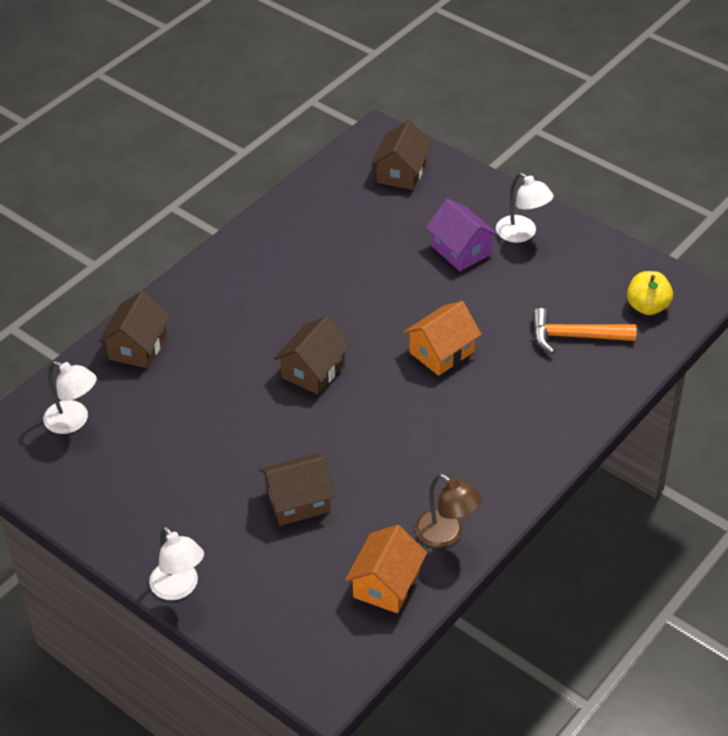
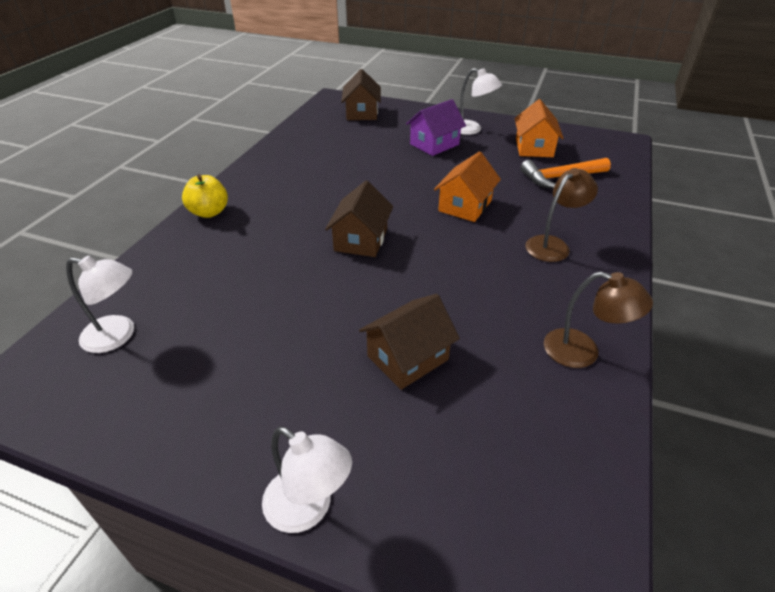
camera: 20 degrees left, 5 degrees down
(137, 347) = (178, 255): brown house -> none
(386, 584) = (560, 424): orange house -> orange house (534, 148)
(461, 250) = (434, 144): purple house -> purple house turned 75 degrees counterclockwise
(500, 423) = (553, 245): none -> brown lamp
(647, 307) = (595, 152): yellow apple -> yellow apple (209, 212)

